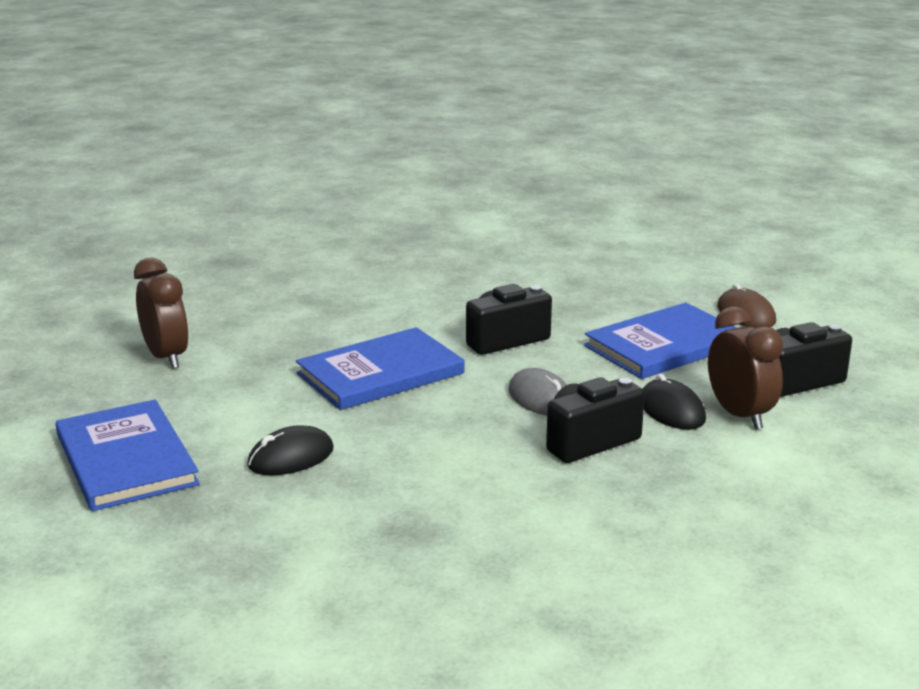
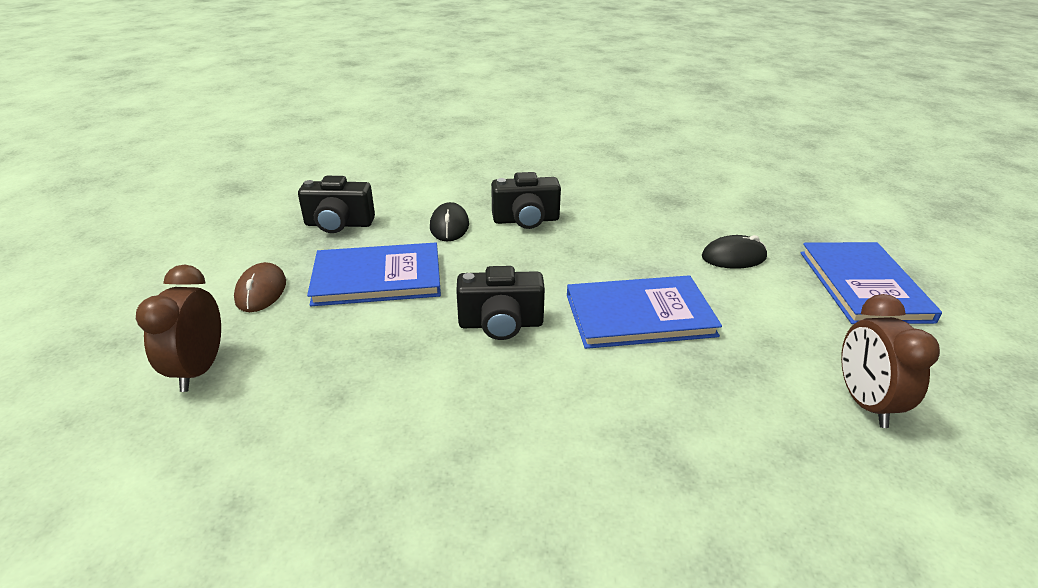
camera: 155 degrees left, 10 degrees up
(541, 399) = (526, 256): grey mouse -> none
(739, 415) = (413, 213): brown clock -> brown clock (199, 369)

